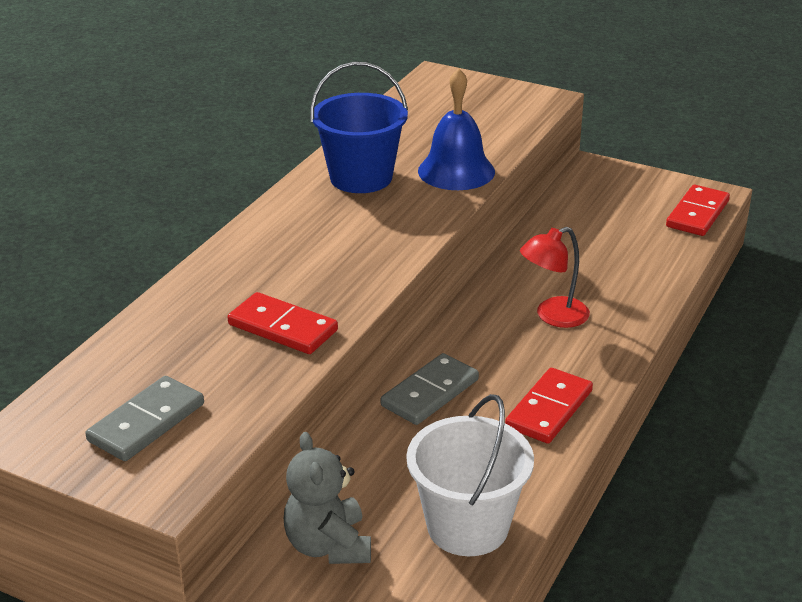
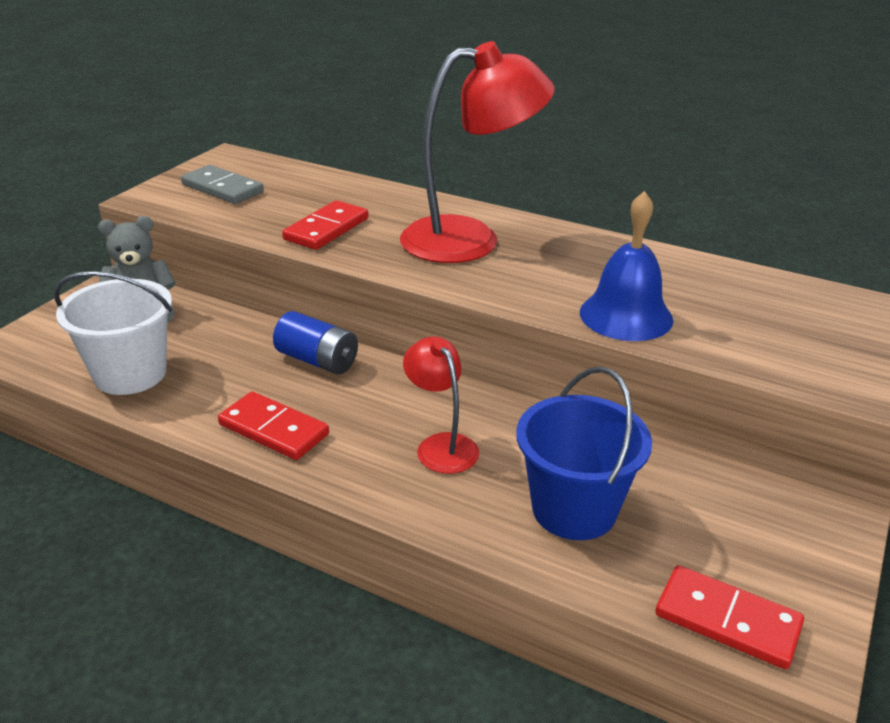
camera: 90 degrees right, 0 degrees up
(314, 239) = (470, 240): none -> red lamp
(361, 178) = (596, 261): blue bucket -> blue bucket (574, 509)
(430, 393) = (317, 360): grey domino -> blue battery

